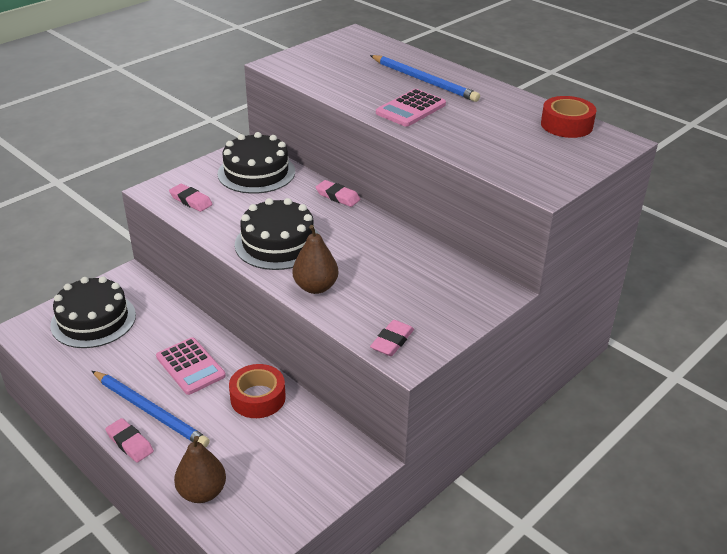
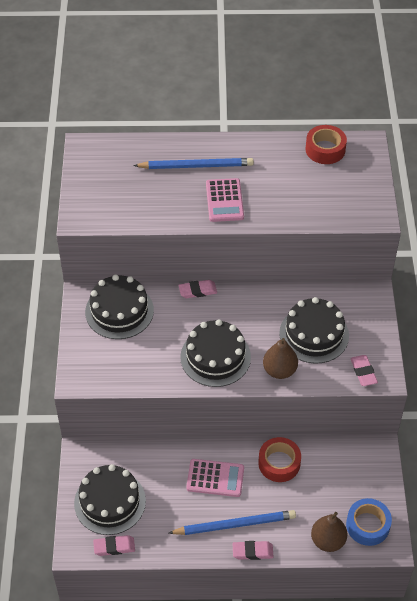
camera: 45 degrees left, 15 degrees up
(191, 200) = (114, 368): pink eraser -> pink eraser (114, 547)
(257, 513) = (367, 525): none -> blue tape
(390, 284) = (314, 334): none -> black cake

